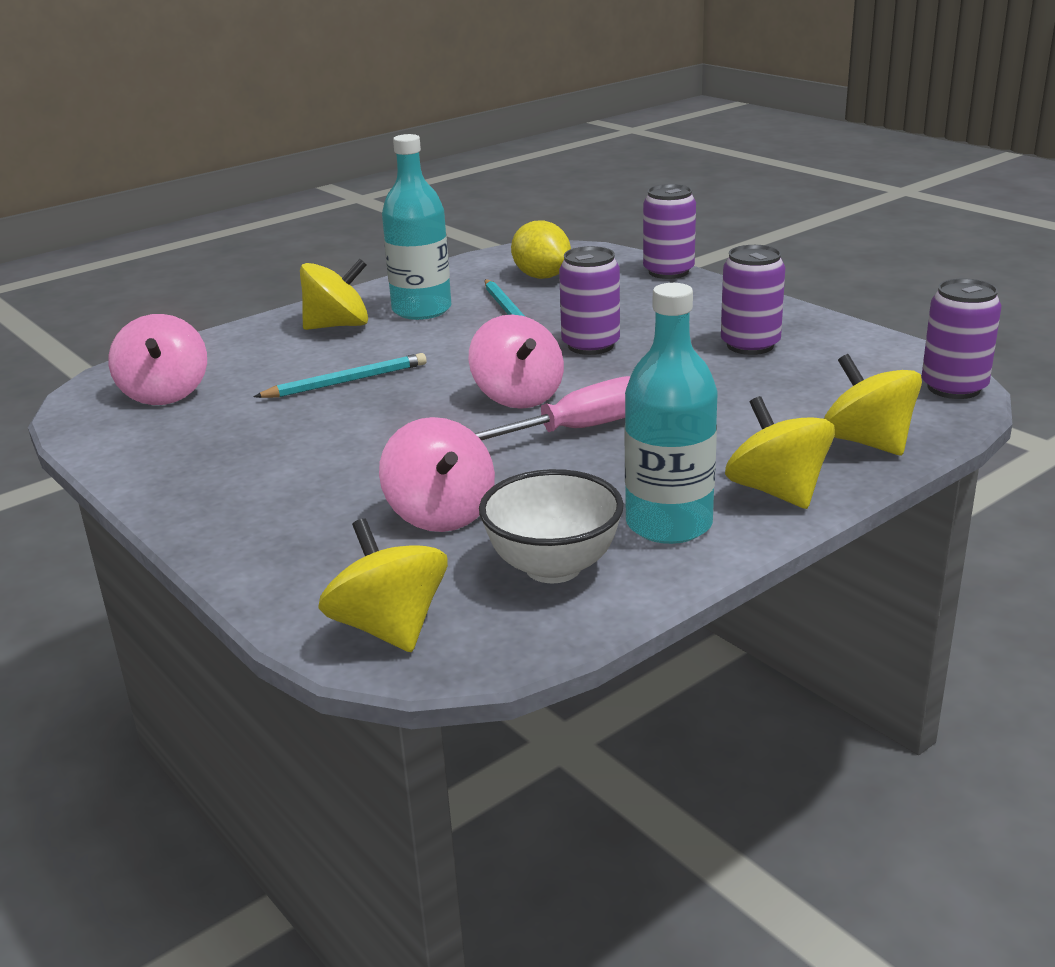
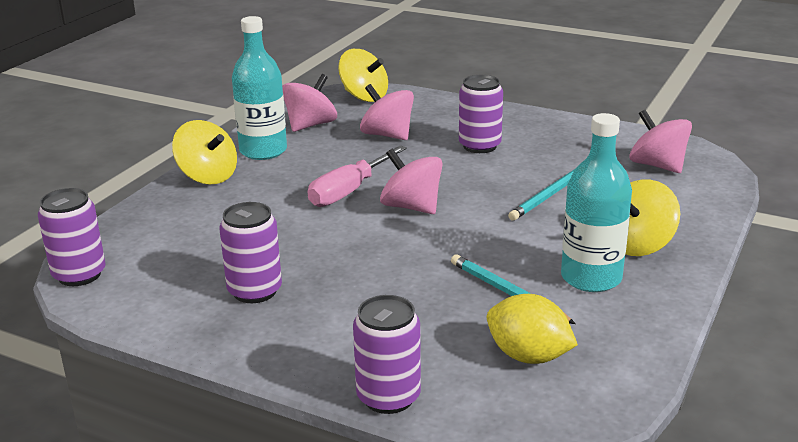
camera: 155 degrees right, 0 degrees up
(553, 567) = (310, 125): white bowl -> pink spinning top
(590, 345) = (395, 264): purple can -> purple can (479, 146)
(867, 442) = (152, 216): yellow spinning top -> none

